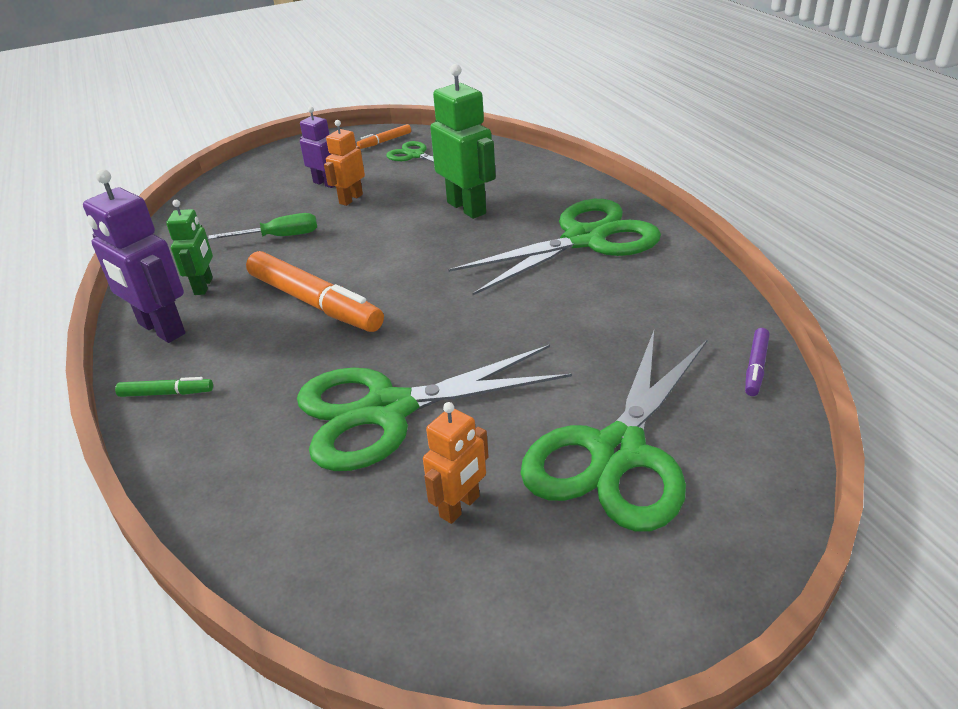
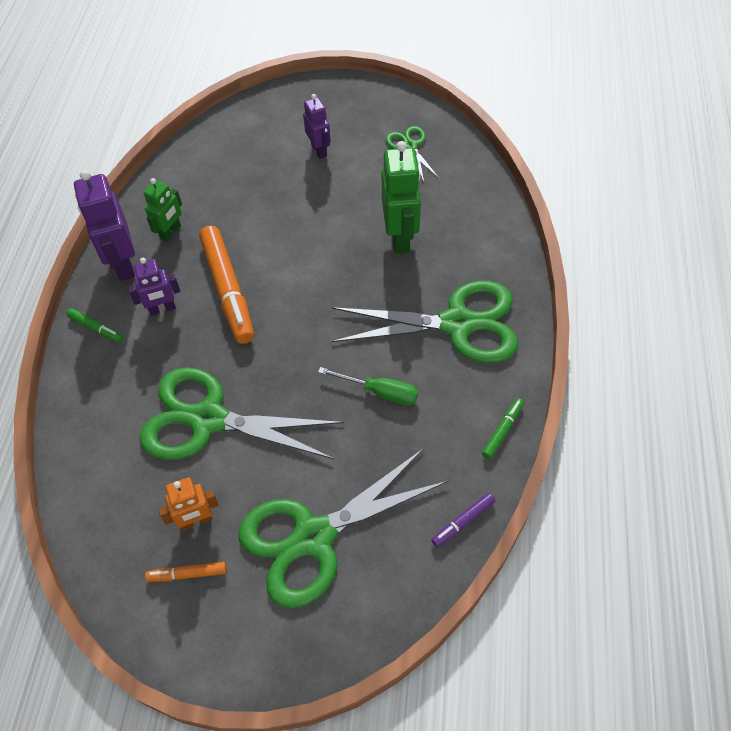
camera: 30 degrees right, 20 degrees up
(245, 345) = (162, 309): none -> purple robot
(279, 237) = (248, 202): green screwdriver -> green screwdriver (380, 392)
(350, 199) = (324, 181): orange robot -> none
(385, 141) = (399, 114): orange marker -> orange marker (187, 574)
(711, 289) = (502, 431): none -> green marker

